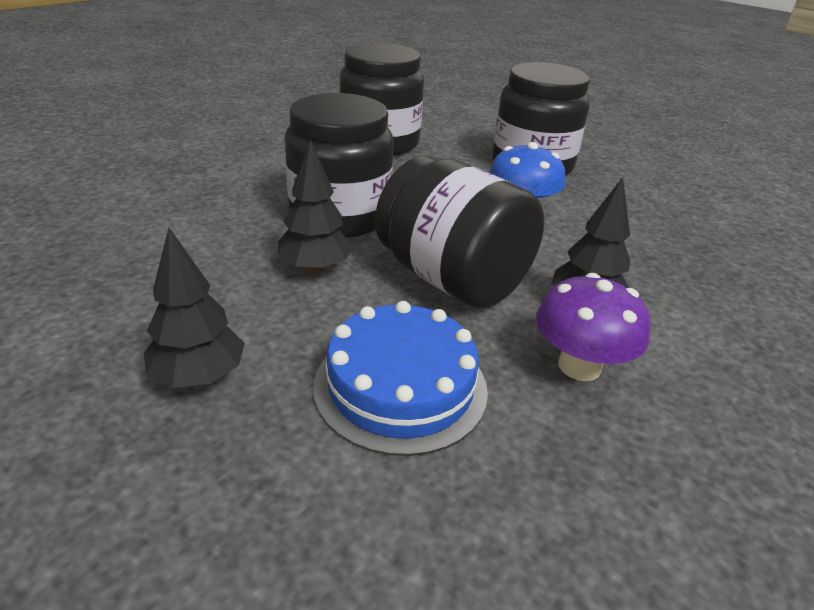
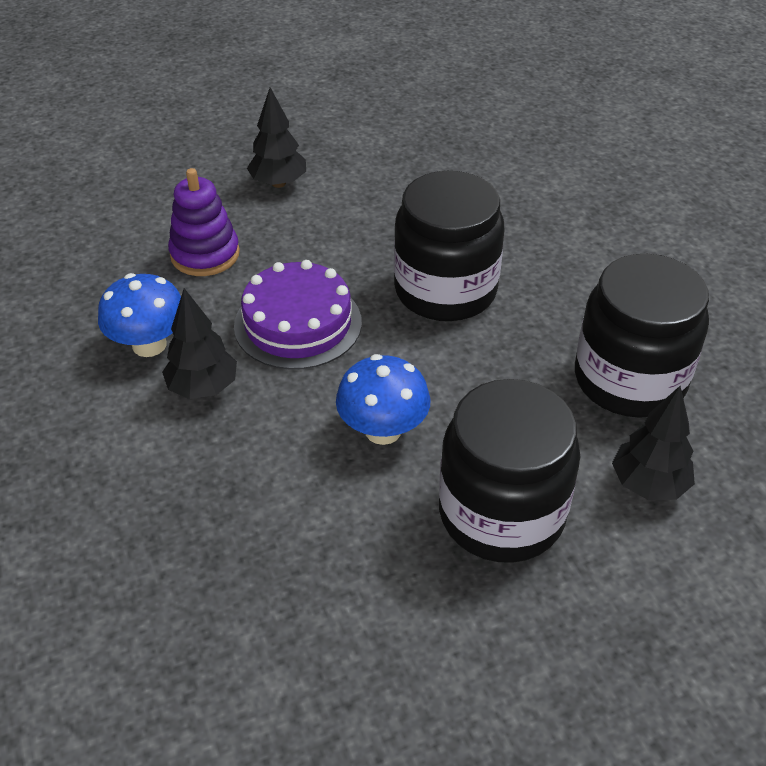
camera: 120 degrees right, 10 degrees up
(315, 268) = (365, 253): black tree -> black tree (648, 484)
(400, 386) = (205, 254): blue cake -> purple stacking toy
(452, 279) = (298, 323): black jar -> purple cake
(579, 366) = (149, 345): purple mushroom -> blue mushroom

